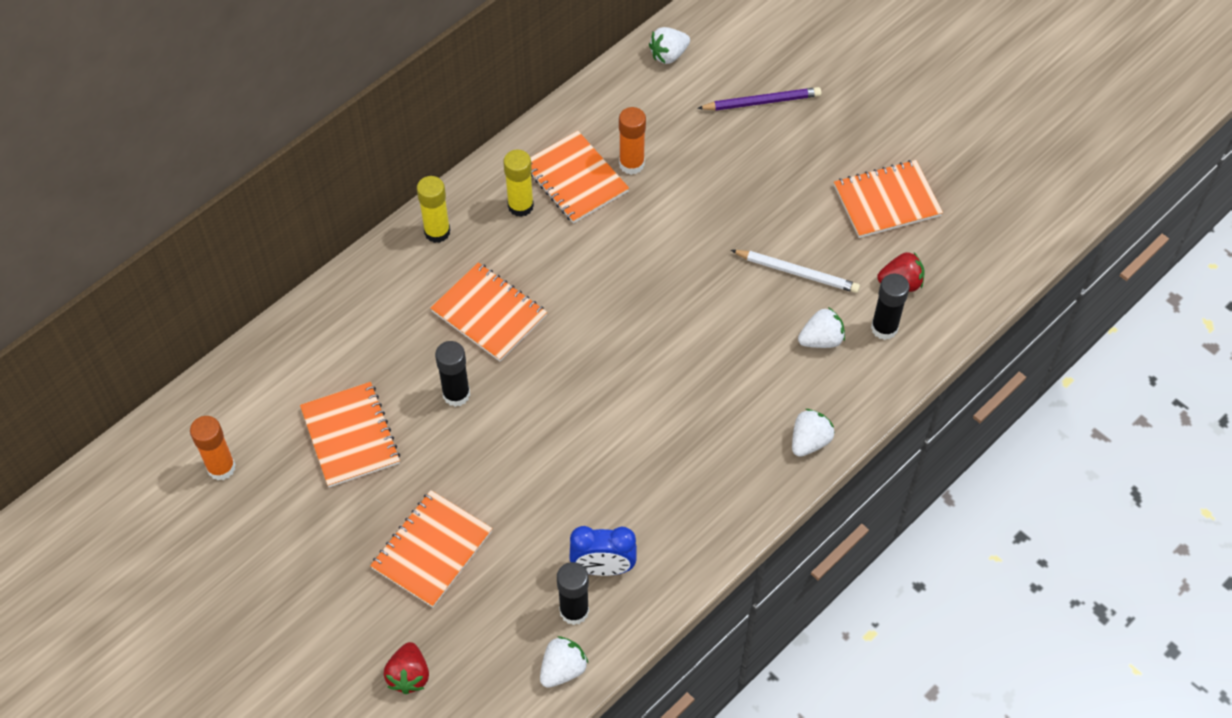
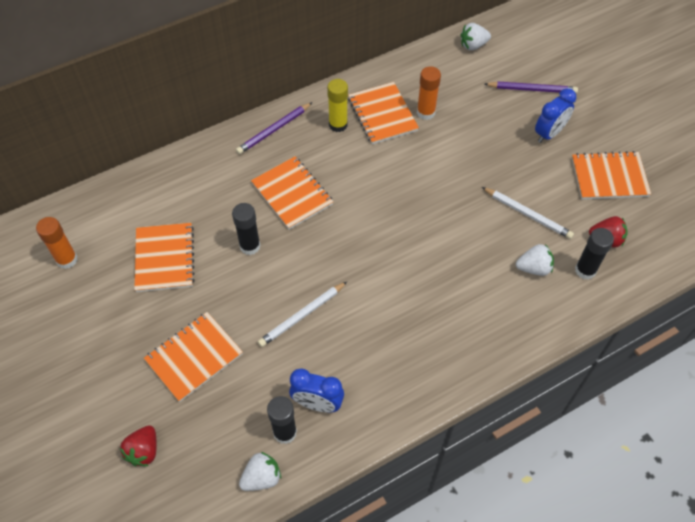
camera: 15 degrees right, 0 degrees up
(437, 232) = (274, 130): yellow glue stick -> purple pencil
(551, 466) = (302, 315): none -> white pencil
(798, 159) = (549, 133): none -> blue clock
(809, 441) = (505, 343): white strawberry -> none

